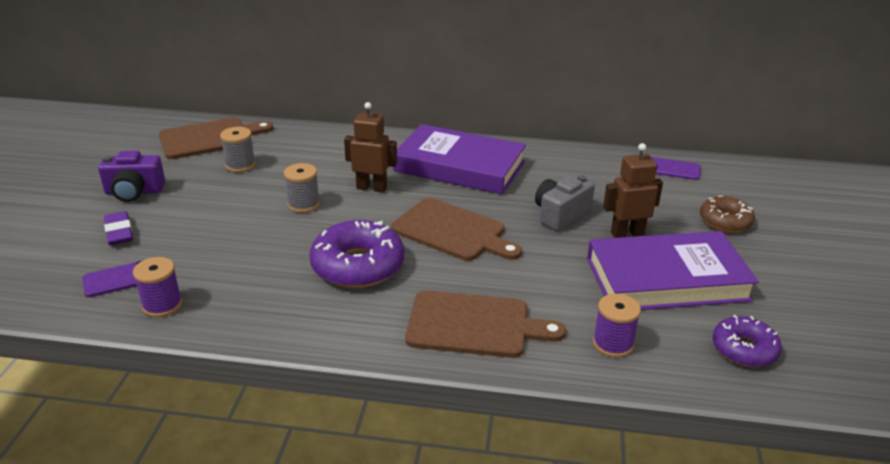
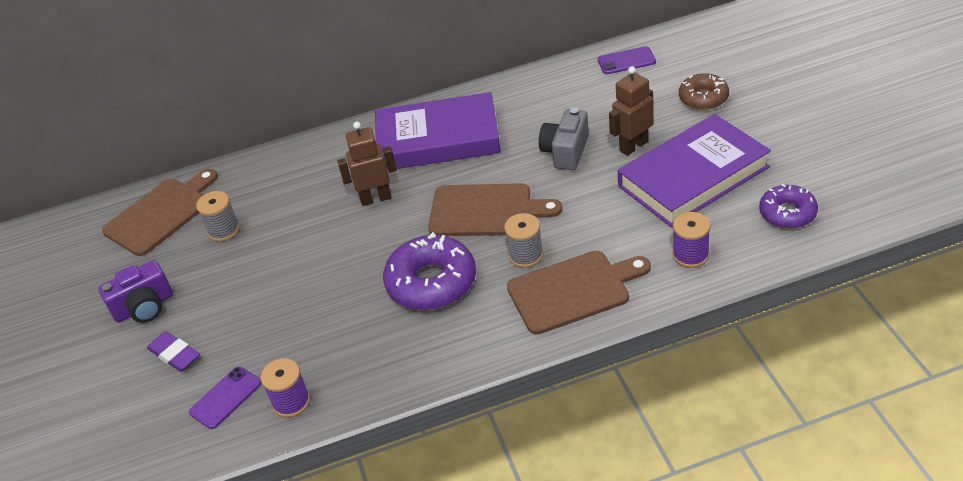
camera: 20 degrees left, 10 degrees up
(303, 204) = (327, 244): grey spool -> grey spool (526, 255)

